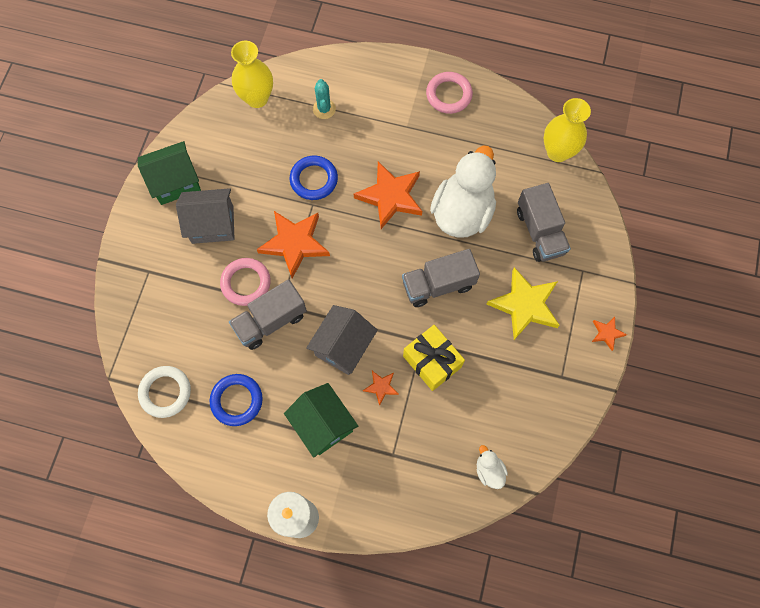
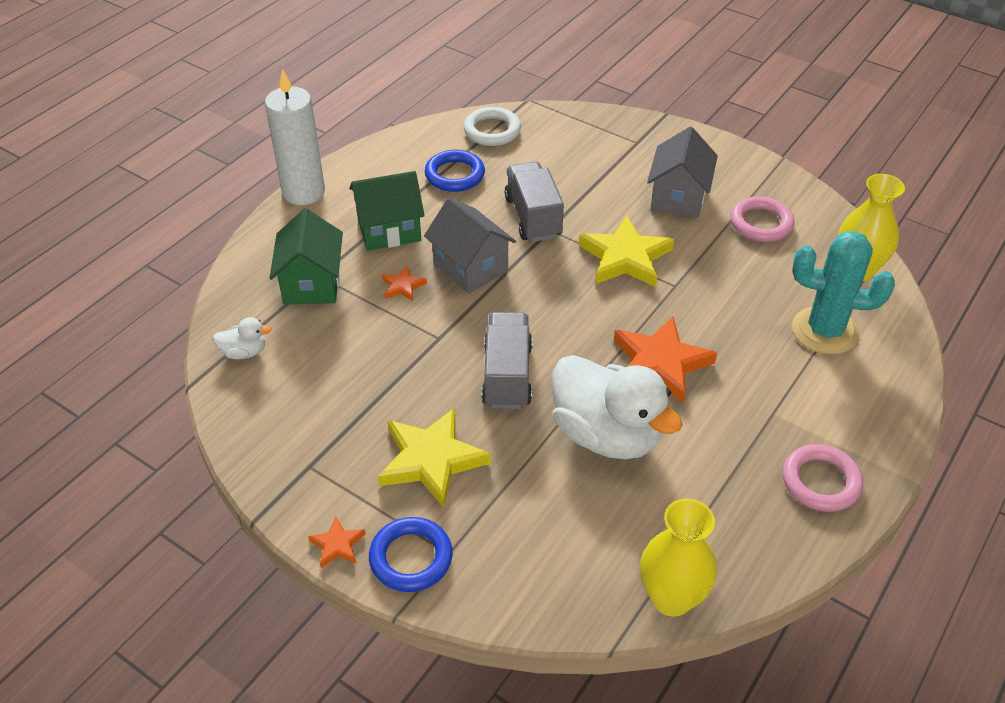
camera: 110 degrees right, 25 degrees down
(175, 182) = (746, 180): green house -> green house (312, 283)
(246, 283) = (590, 208): pink ring -> pink ring (761, 223)
(295, 243) = (625, 257): orange star -> yellow star
(314, 179) = (712, 295): blue ring -> blue ring (411, 558)
(324, 109) = (825, 331): turquoise cactus -> turquoise cactus, size x1.90
(432, 361) = (407, 340): yellow gift -> none
(540, 232) = (536, 519): grey truck -> none

